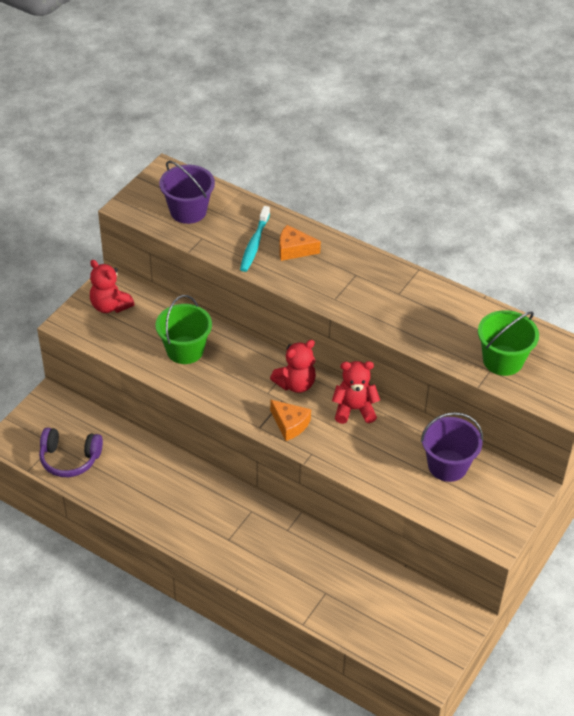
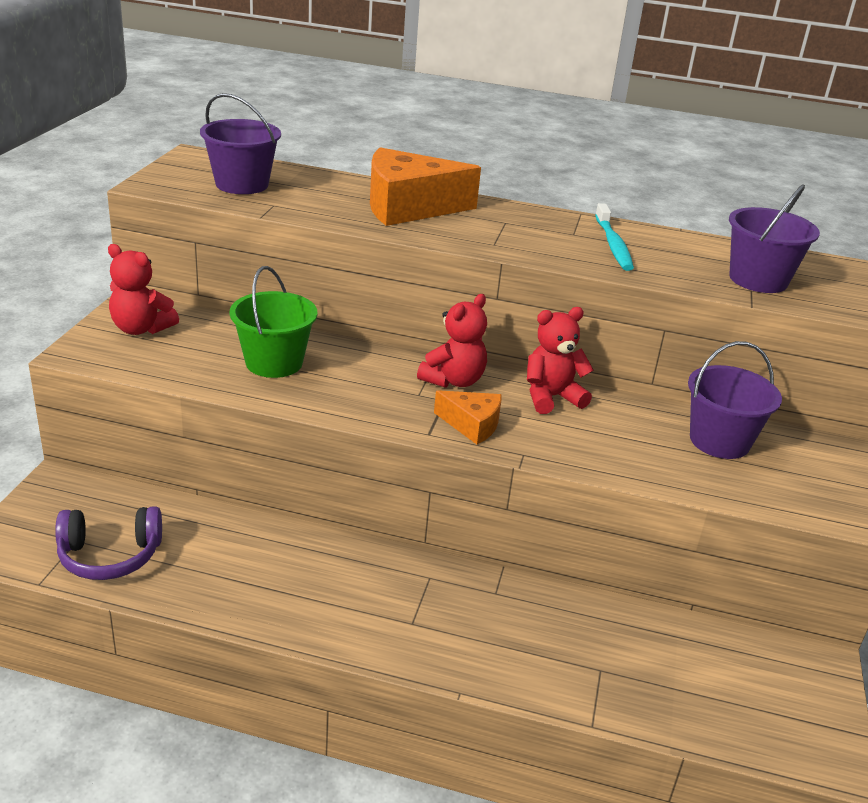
camera: 20 degrees left, 15 degrees down
(254, 244) = (351, 205): turquoise toothbrush -> turquoise toothbrush (613, 245)
(294, 250) = (408, 207): orange cheese -> orange cheese, size x1.87
(502, 360) = (758, 280): green bucket -> purple bucket

